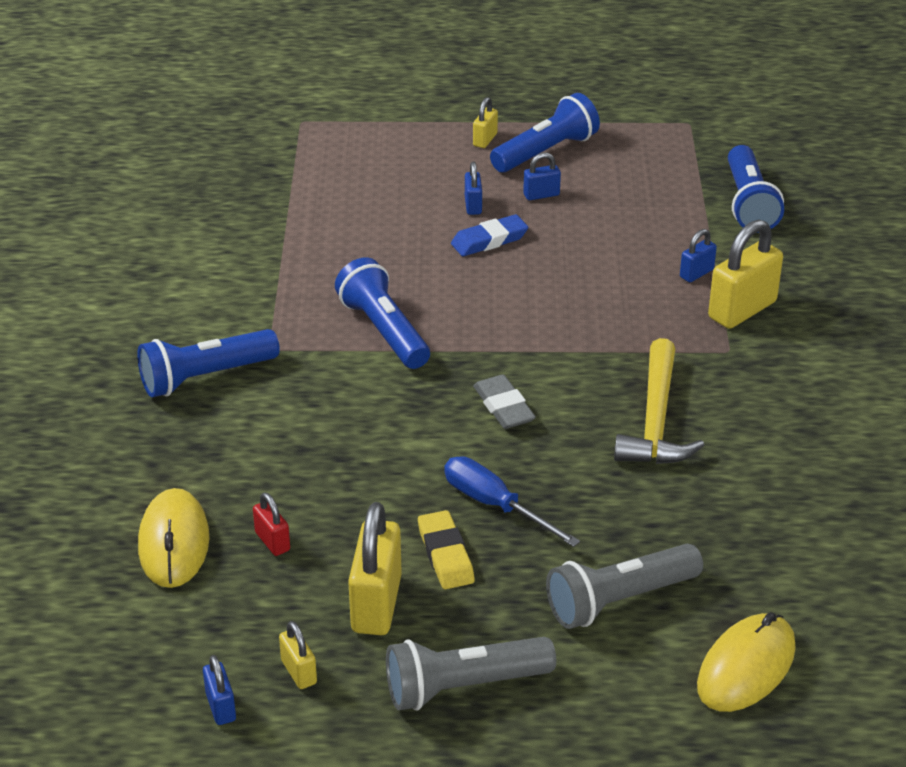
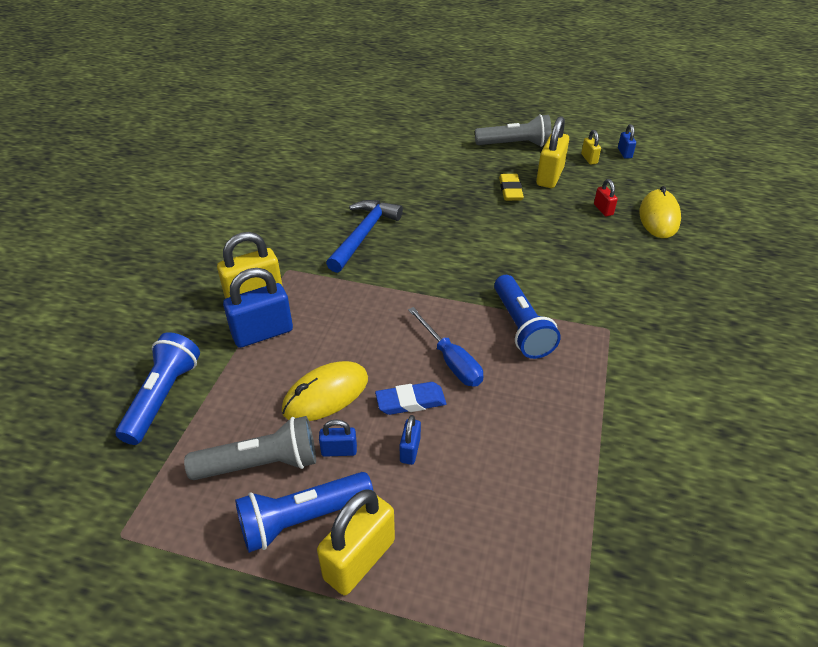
camera: 165 degrees left, 5 degrees up
(205, 377) = (656, 314): blue flashlight -> none
(485, 140) = (359, 559): yellow padlock -> yellow padlock, size x1.96
(495, 505) = (477, 207): blue screwdriver -> blue screwdriver (450, 360)
(504, 407) = (452, 258): grey eraser -> none
(619, 600) = (432, 161): grey flashlight -> grey flashlight (261, 464)
(656, 420) = (363, 235): yellow hammer -> blue hammer
(696, 273) = (262, 333): blue padlock -> blue padlock, size x1.96
(746, 667) = (390, 134): yellow mouse -> yellow mouse (326, 394)

